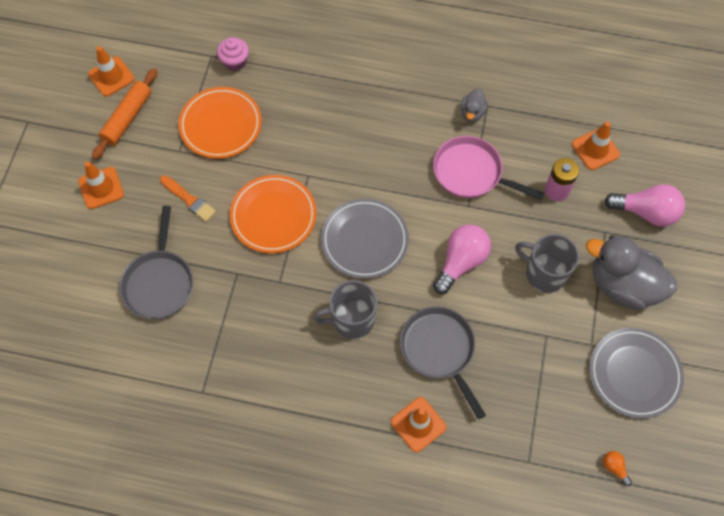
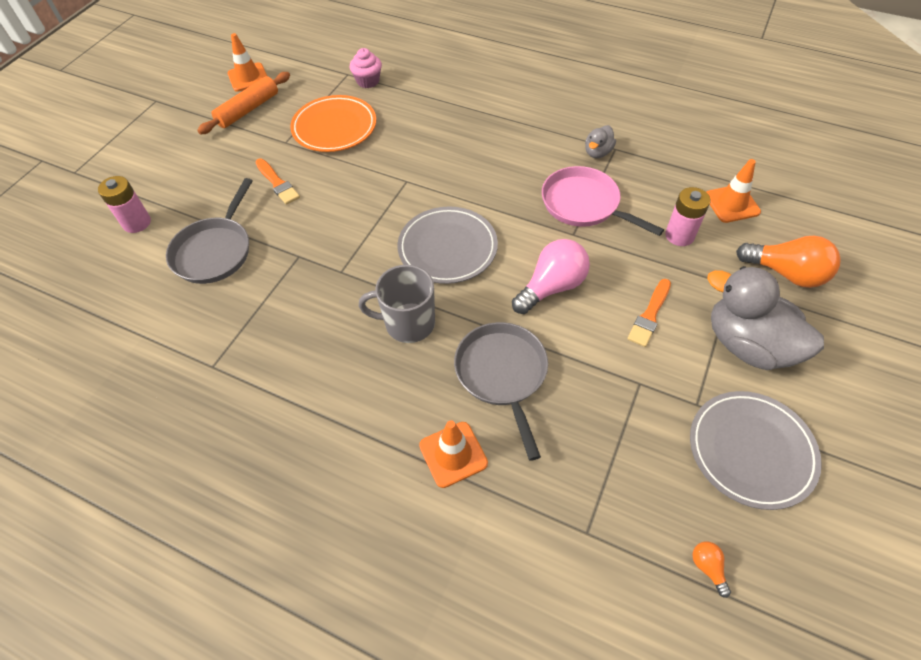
camera: 15 degrees right, 10 degrees down
(74, 267) = (137, 223): none -> pink battery
(101, 188) = (196, 161): orange traffic cone -> none
(273, 216) = (357, 210): orange plate -> none
(544, 273) = (649, 315): grey mug -> orange brush
(646, 212) = (786, 273): pink light bulb -> orange light bulb

